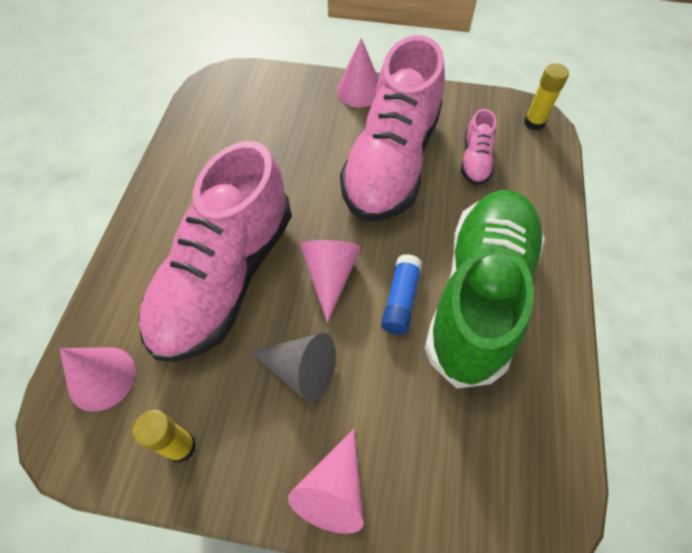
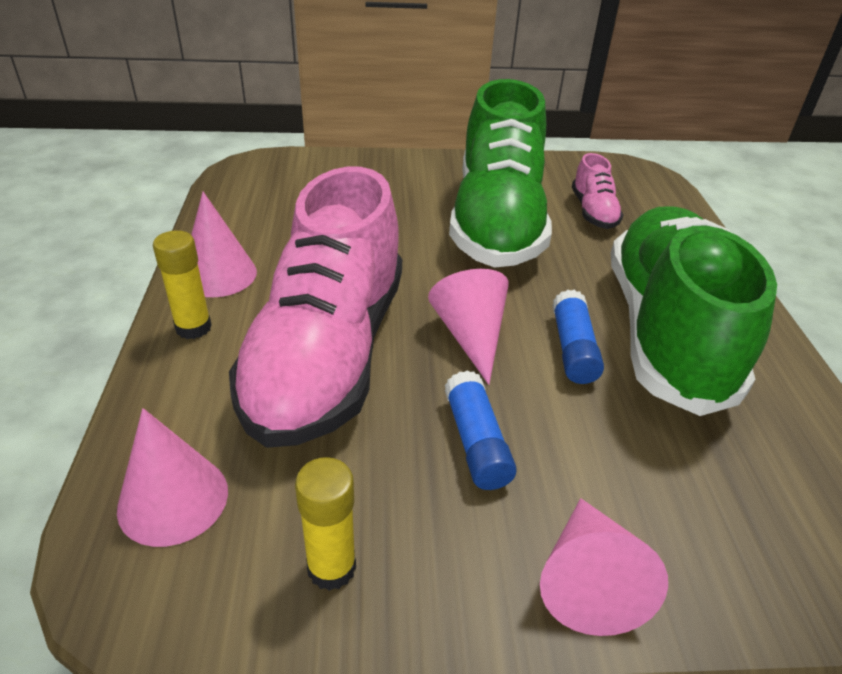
camera: 15 degrees left, 20 degrees down
(301, 370) = (476, 442): grey cone -> blue glue stick
(359, 91) = (429, 164): pink cone -> pink cone (218, 274)
(392, 162) = (497, 222): pink shoe -> green shoe
(534, 123) = (639, 176): yellow glue stick -> yellow glue stick (193, 328)

